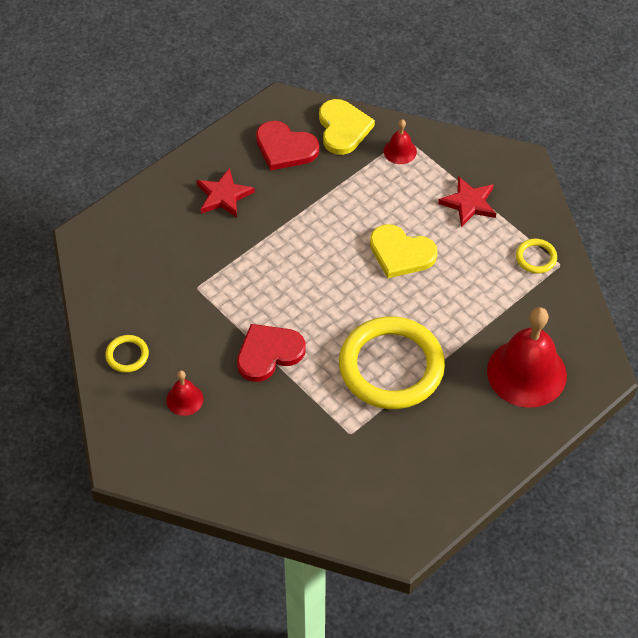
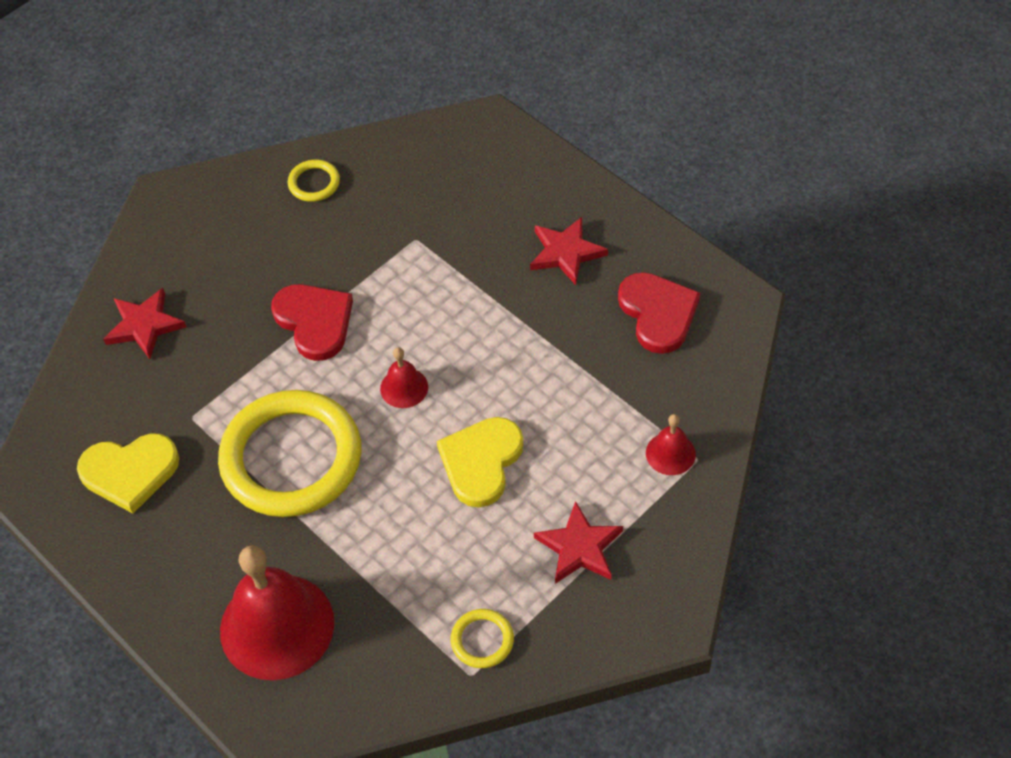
camera: 90 degrees right, 0 degrees up
(184, 399) = (250, 244): red bell -> red bell (404, 387)
(259, 472) = (144, 325): none -> red star
(285, 148) = (658, 313): red heart -> red heart turned 135 degrees clockwise
(343, 128) = (704, 380): yellow heart -> yellow heart (130, 472)

